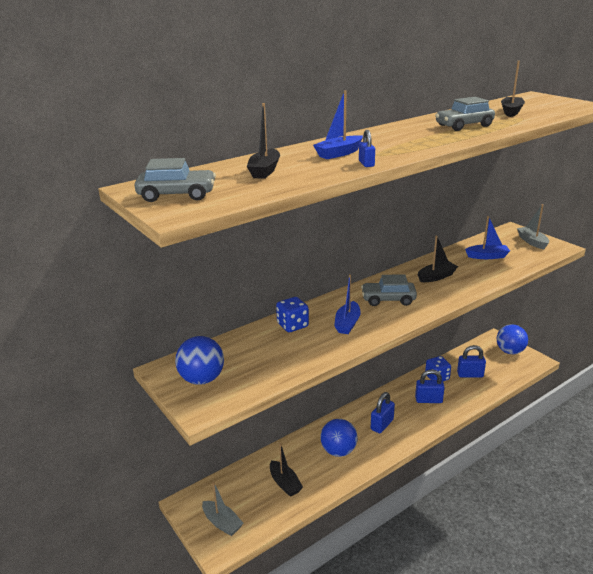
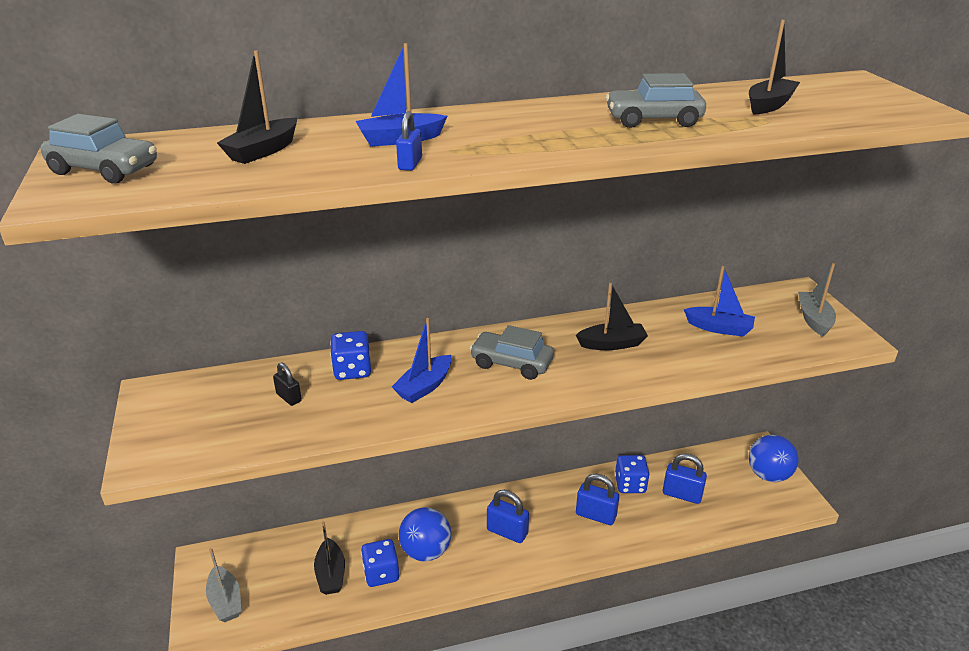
camera: 20 degrees right, 5 degrees up
(202, 379) = (180, 418): blue ball -> none
(265, 350) = (289, 397): none -> black padlock
(318, 473) = (381, 574): none -> blue dice
(382, 425) = (507, 532): blue padlock -> blue padlock turned 60 degrees clockwise

